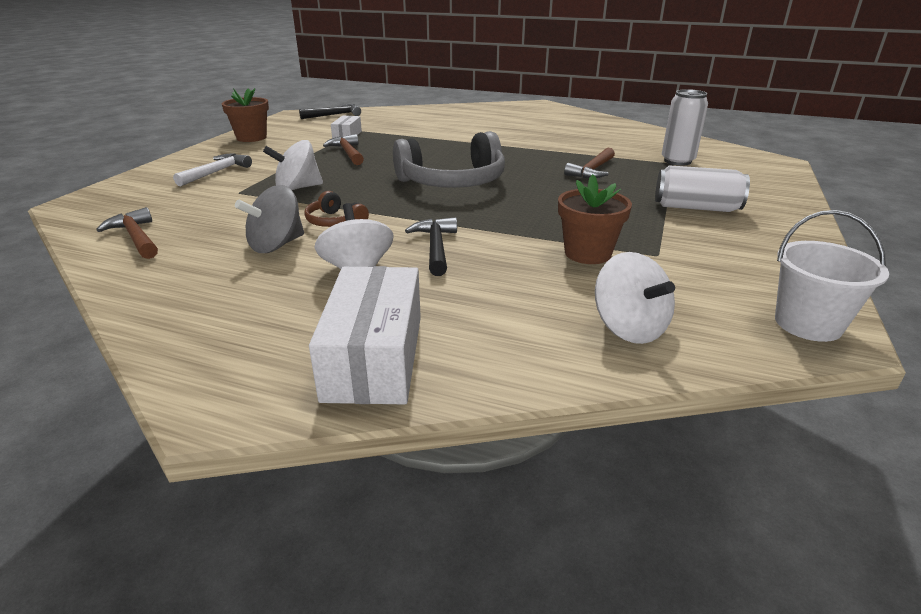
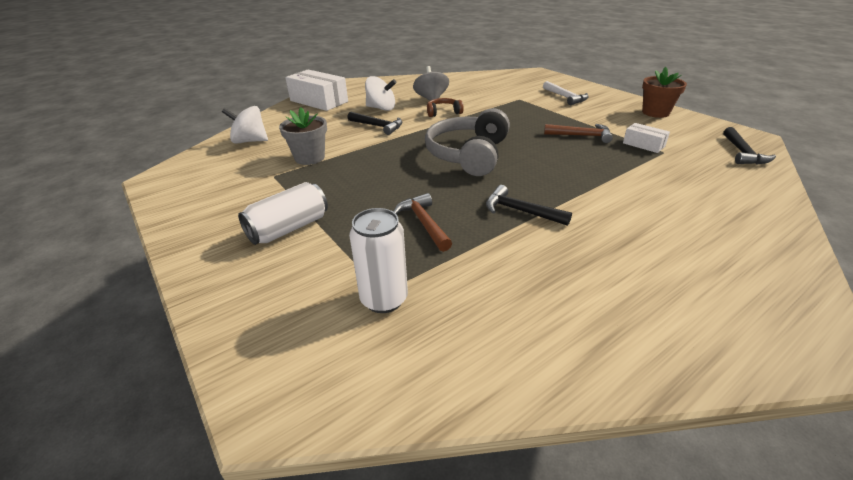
camera: 125 degrees right, 5 degrees up
(136, 237) = (476, 80): brown hammer -> none
(297, 188) = (510, 111): white spinning top -> none
(523, 151) = (520, 211): none -> black hammer
(587, 253) = (309, 158): brown flower pot -> grey flower pot
(808, 324) = (170, 178): white bucket -> none

